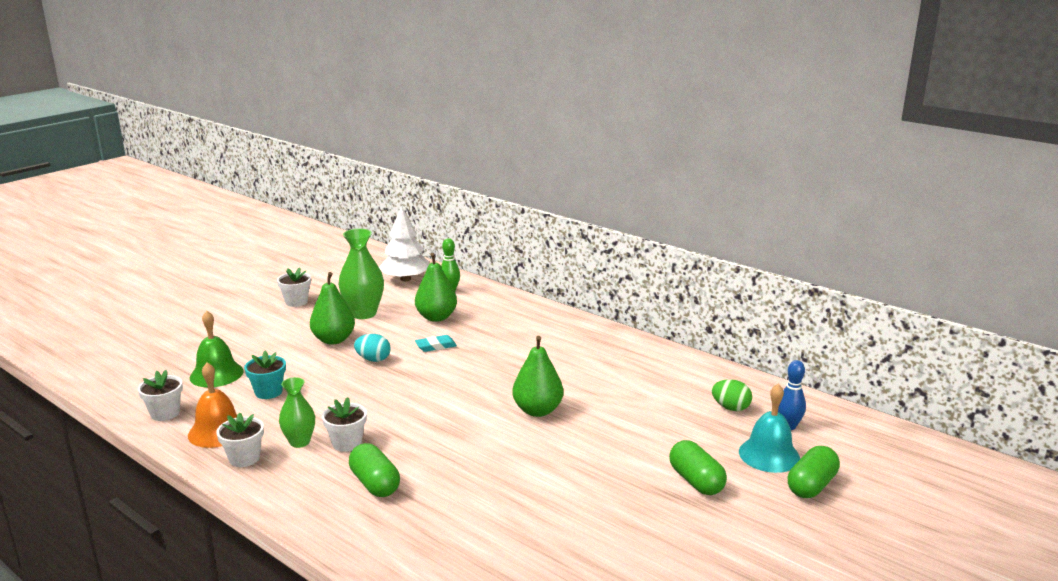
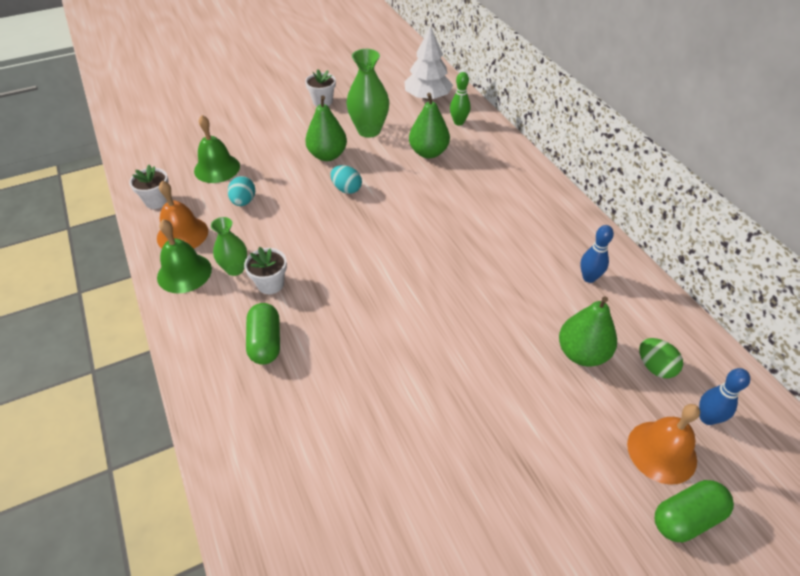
camera: 25 degrees right, 25 degrees up
(244, 458) = (184, 273): white flower pot -> green bell
(268, 392) = (243, 201): turquoise flower pot -> turquoise egg
(436, 346) = (408, 189): turquoise eraser -> none
(537, 410) = (455, 302): green pear -> green pear (582, 353)
(641, 367) = (589, 278): none -> blue bowling pin
(696, 481) = (560, 458): green capsule -> none
(769, 455) = (661, 451): turquoise bell -> orange bell

